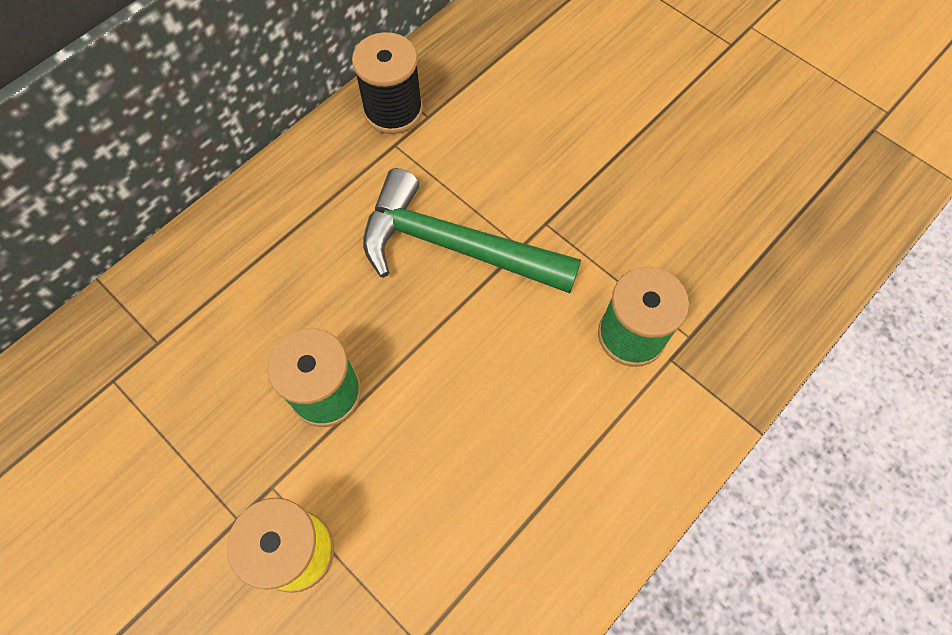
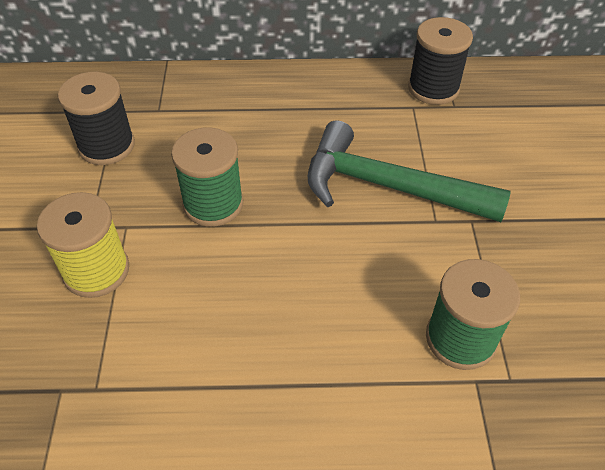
camera: 45 degrees right, 15 degrees down
(151, 426) = (107, 146): none -> black spool
(454, 246) = (387, 187): green hammer -> green hammer turned 45 degrees counterclockwise

